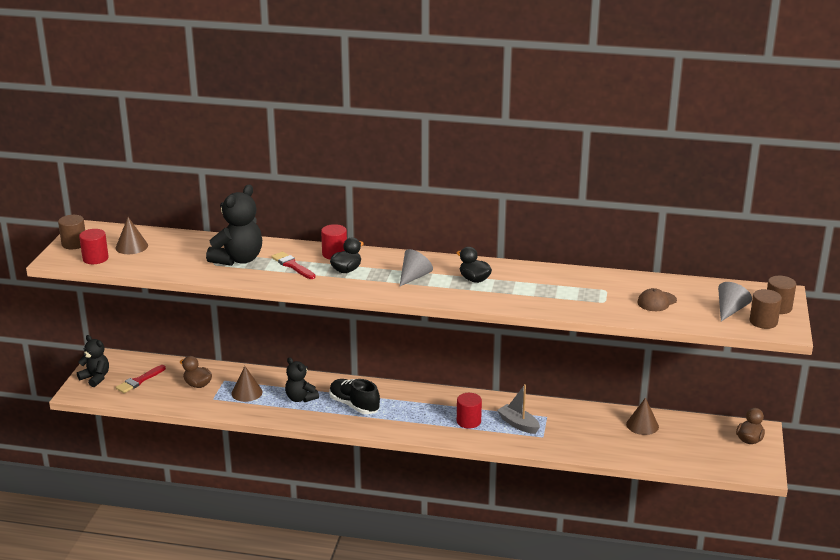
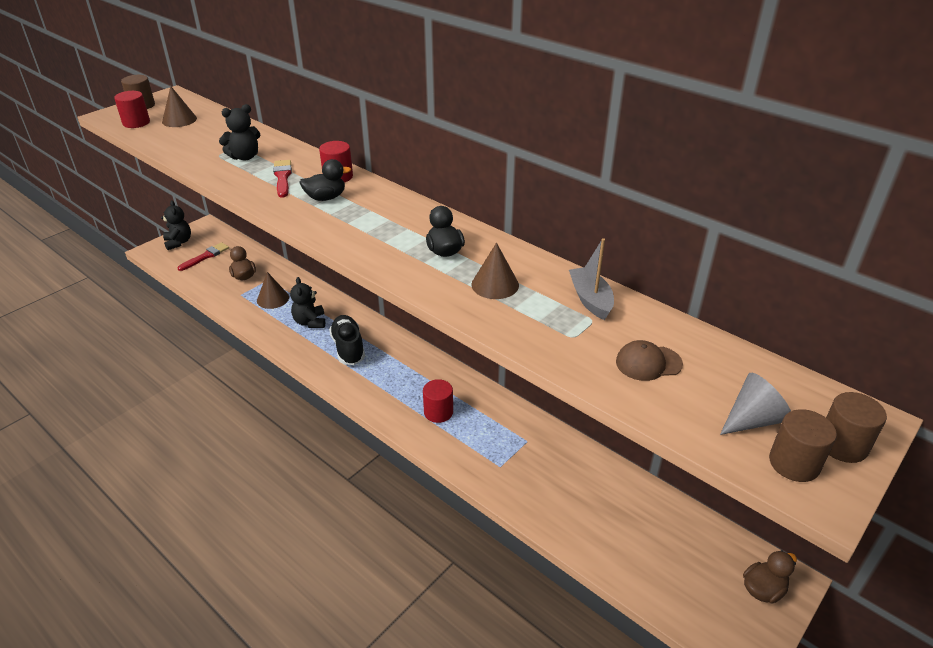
camera: 30 degrees right, 10 degrees up
(139, 381) = (206, 256): red brush -> red brush turned 150 degrees clockwise
(238, 259) = (245, 157): black teddy bear -> black teddy bear, size x0.62
(414, 277) = (383, 227): grey cone -> none
(518, 424) = (487, 438): grey boat -> grey boat (590, 299)
(642, 425) = (631, 501): brown cone -> brown cone (495, 284)

